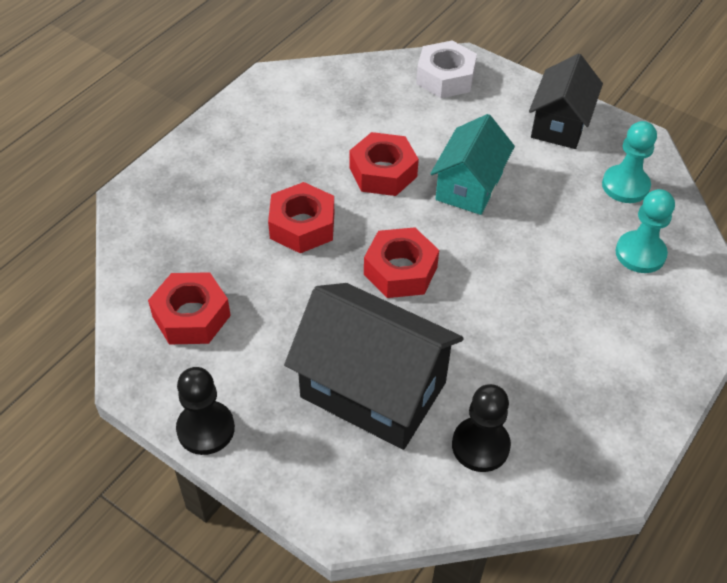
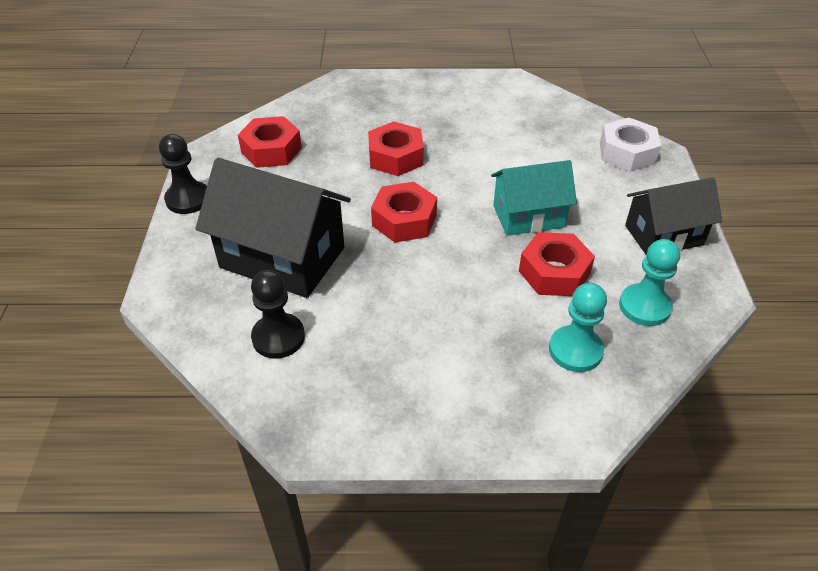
camera: 55 degrees right, 5 degrees down
(373, 390) = (282, 257): black house -> black house turned 60 degrees counterclockwise
(383, 172) = (489, 168): red nut -> red nut (554, 272)

